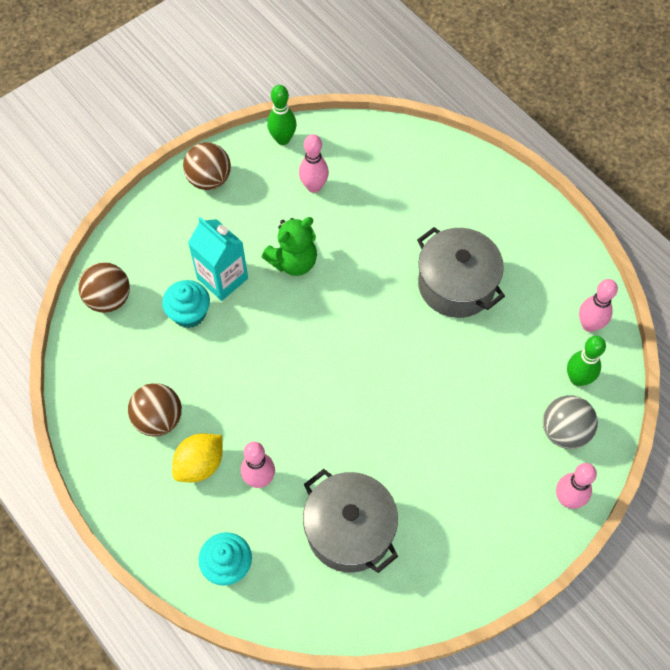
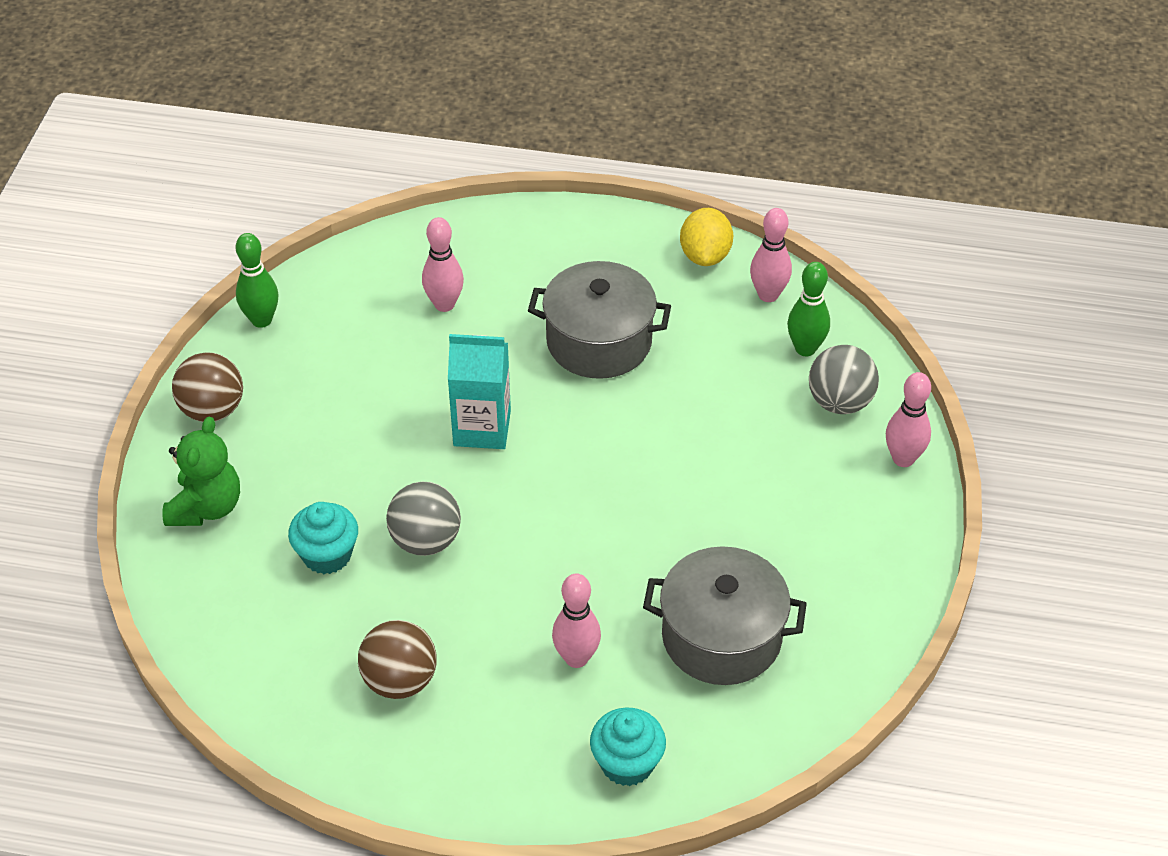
camera: 40 degrees left, 15 degrees down
(109, 299) = (211, 603): brown ball -> none
(200, 464) = (495, 691): yellow lemon -> yellow lemon (705, 255)
(222, 278) = (331, 496): turquoise carton -> turquoise carton (482, 428)
(246, 343) = (425, 541): none -> grey ball
(293, 261) = (398, 429): green teddy bear -> green teddy bear (206, 507)
(314, 186) = (346, 344): pink bowling pin -> pink bowling pin (444, 304)

